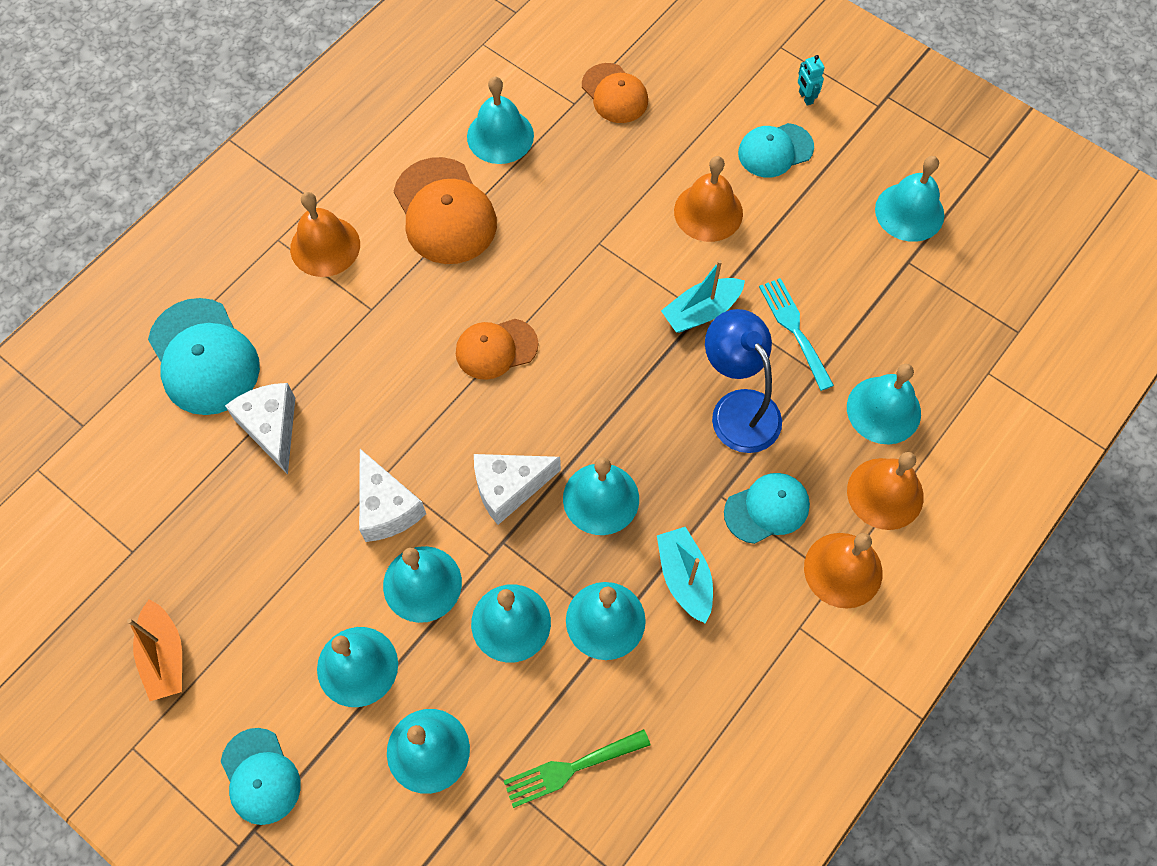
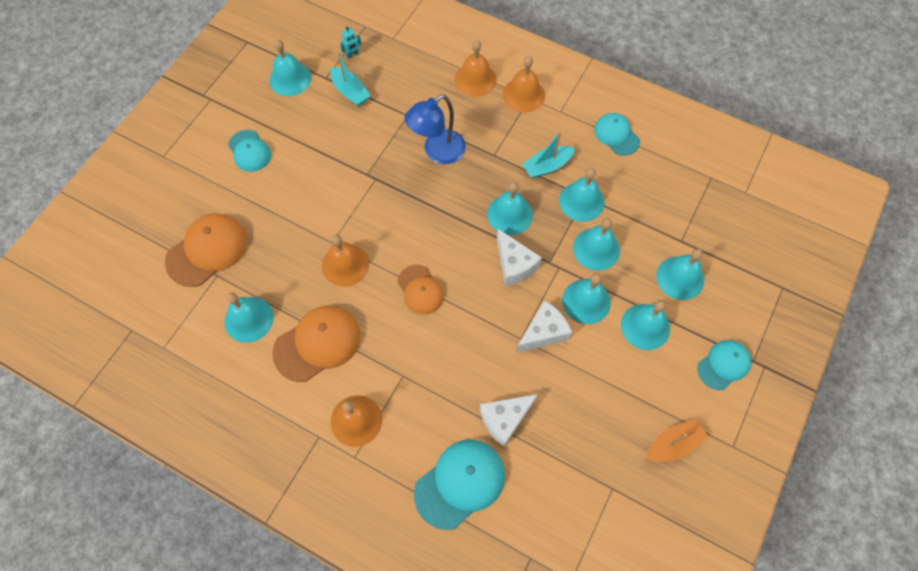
camera: 100 degrees left, 0 degrees up
(570, 769) = (666, 206): green fork -> none
(614, 94) = (207, 251): orange cap -> orange cap, size x1.58
(701, 311) = (375, 178): turquoise boat -> turquoise boat (350, 92)
(708, 212) = (301, 183): orange bell -> orange bell (345, 265)
(767, 509) = (497, 132): turquoise cap -> turquoise cap (616, 135)
(794, 329) = (379, 129): turquoise fork -> none
(805, 97) = (205, 138): turquoise robot -> turquoise robot (352, 55)
(883, 410) = (425, 83): turquoise bell -> none

